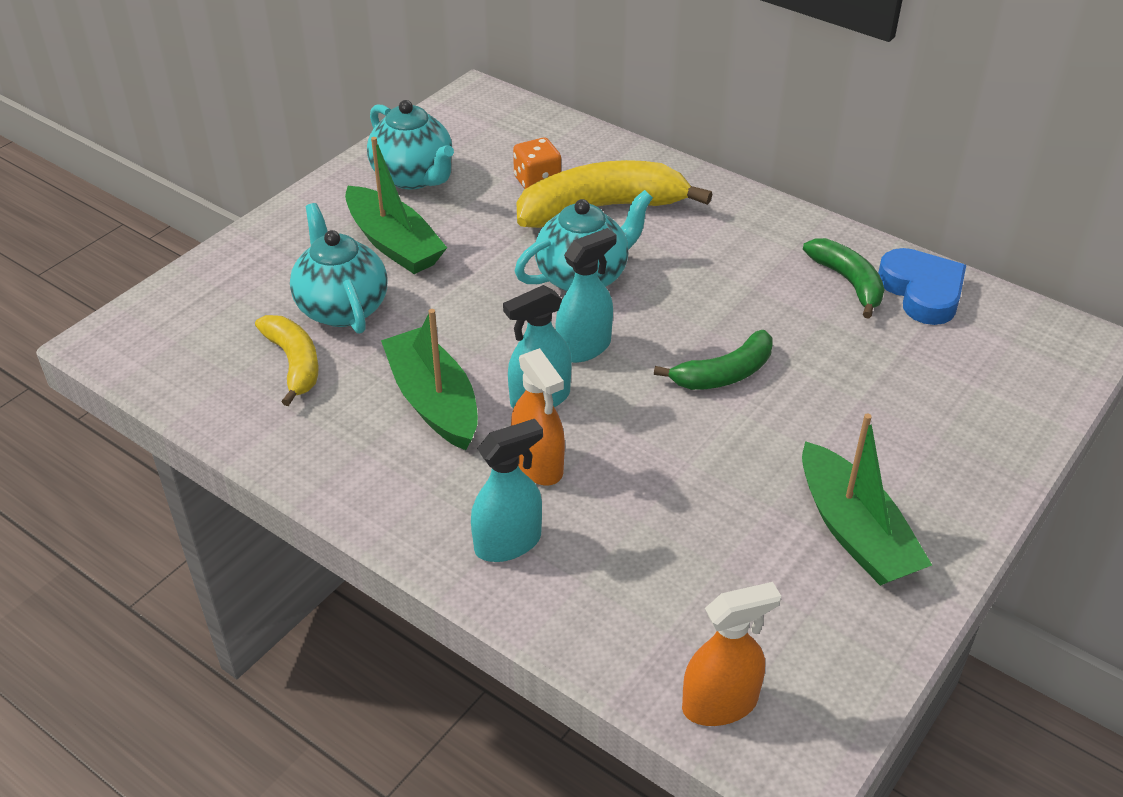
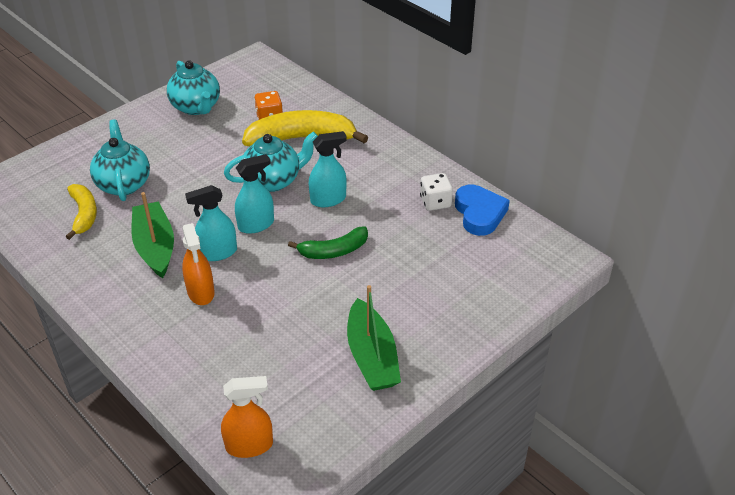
camera: 10 degrees right, 0 degrees up
(394, 244) = (169, 148): green boat -> none
(508, 543) = (165, 336): turquoise spray bottle -> turquoise spray bottle (328, 199)
(848, 282) = (435, 202): green banana -> white dice

